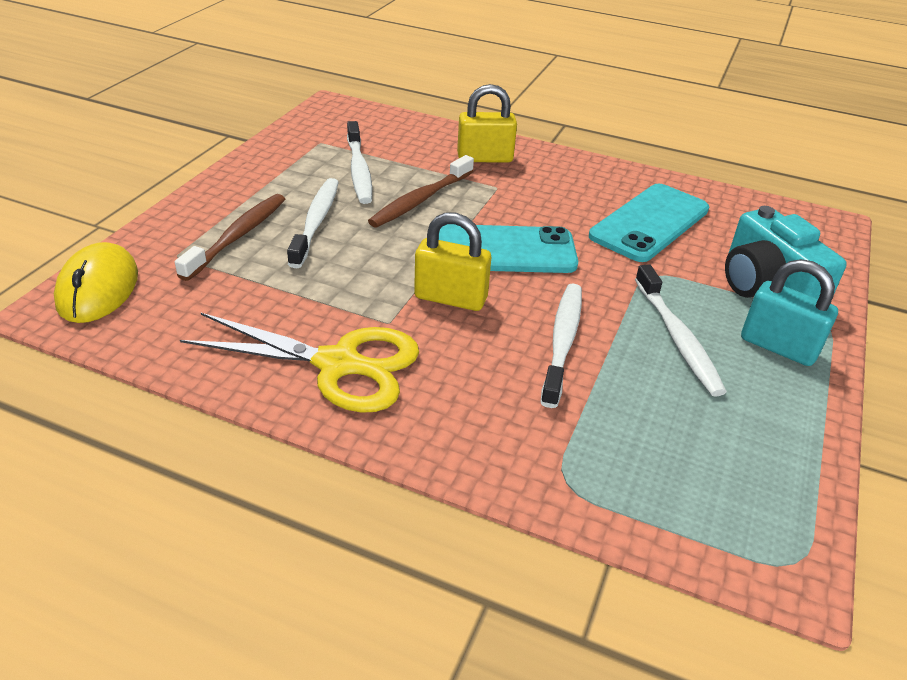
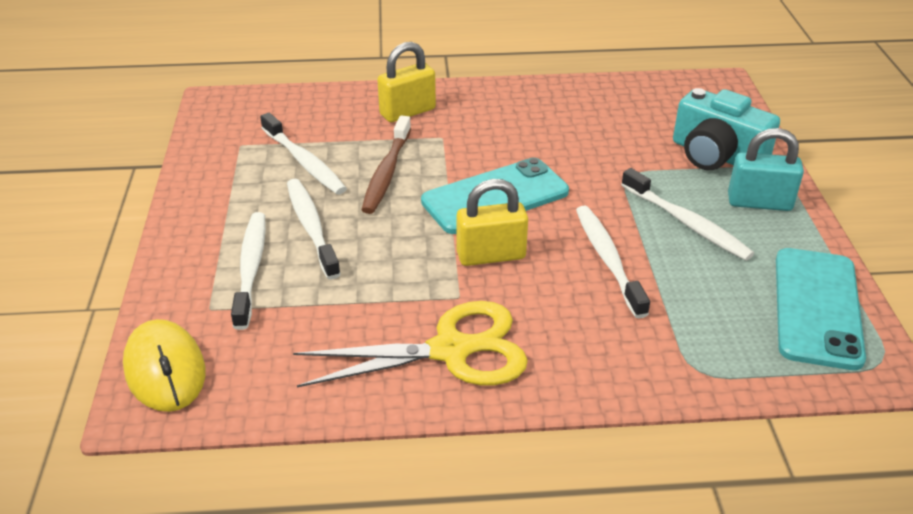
camera: 25 degrees left, 0 degrees up
(237, 236) = (251, 268): brown toothbrush -> white toothbrush
(649, 223) = (591, 129): turquoise phone -> turquoise phone (816, 307)

